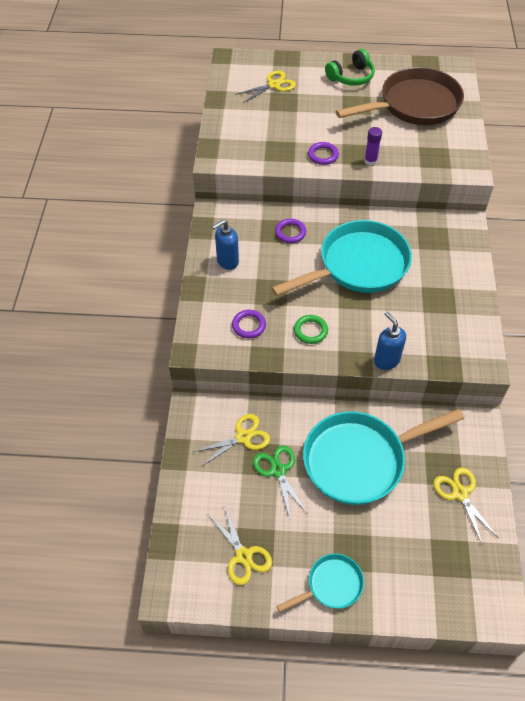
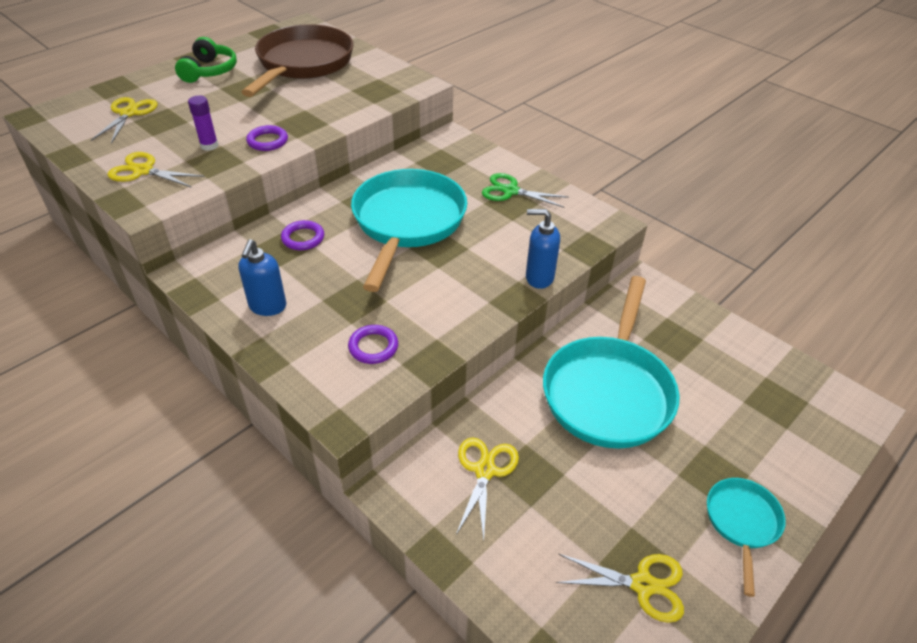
camera: 50 degrees left, 10 degrees down
(278, 470) = (558, 469): green scissors -> green scissors (510, 191)
(310, 331) = (441, 305): green ring -> none
(370, 161) = (322, 122): purple glue stick -> purple glue stick (209, 146)
(460, 493) = (710, 346): yellow scissors -> yellow scissors (143, 171)

